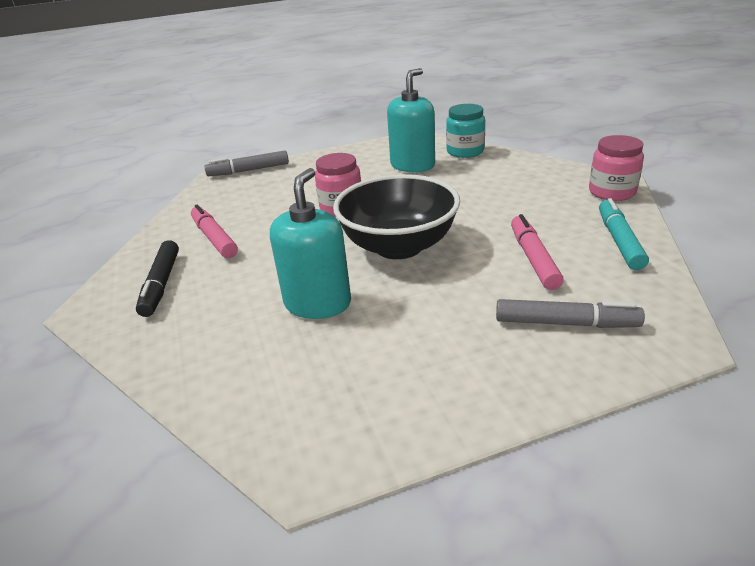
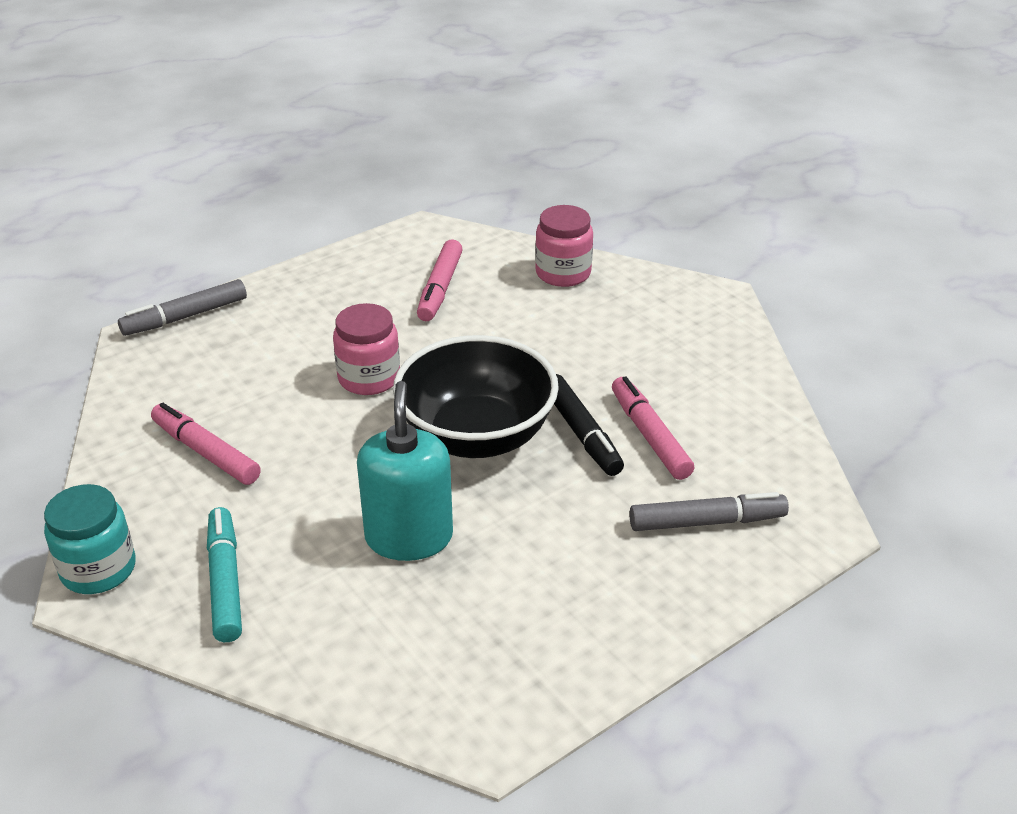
camera: 20 degrees left, 5 degrees up
(161, 284) = (174, 538): black marker -> black marker (581, 432)
(412, 165) = (440, 288): turquoise soap dispenser -> pink marker
(465, 151) = (507, 255): turquoise jar -> turquoise jar (98, 569)
(612, 192) = (719, 318): pink jar -> pink jar (563, 273)
(619, 241) = (742, 398): turquoise marker -> turquoise marker (225, 582)

